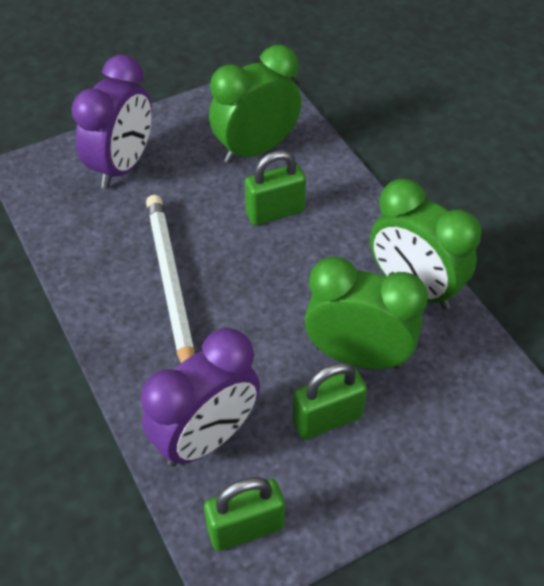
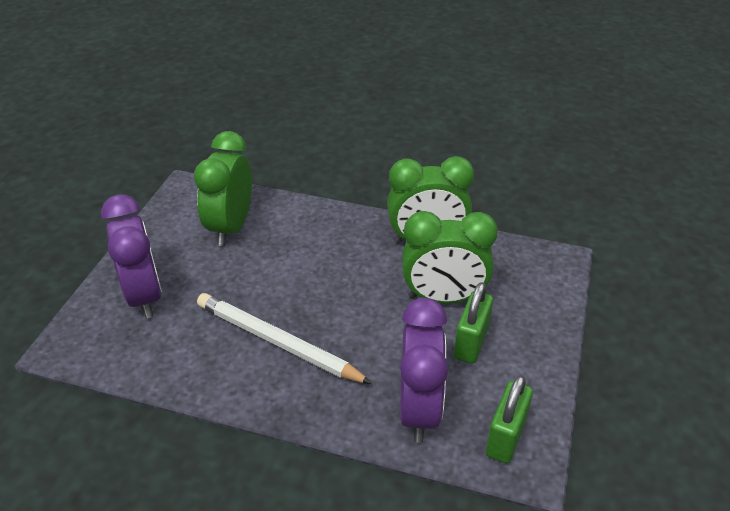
camera: 45 degrees left, 10 degrees down
(275, 212) = (292, 255): green padlock -> none
(358, 356) = (443, 298): green clock -> green clock turned 150 degrees counterclockwise

